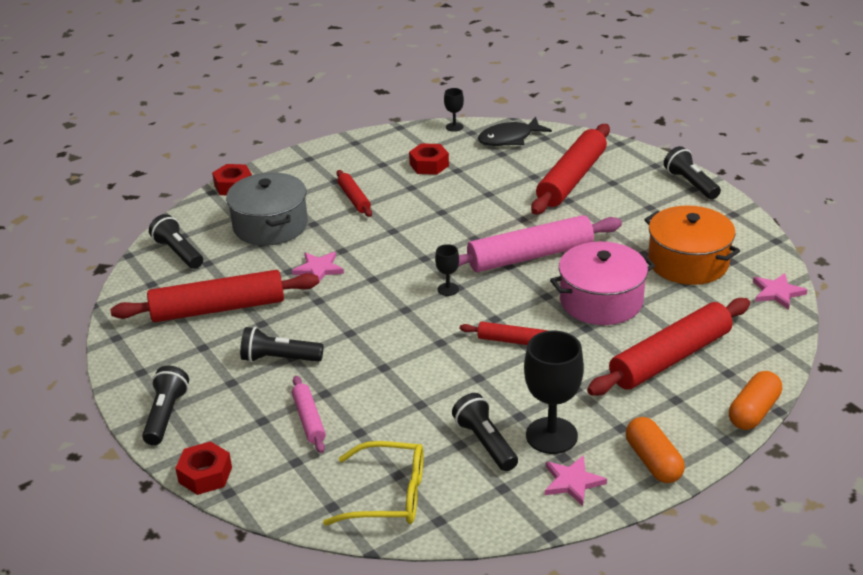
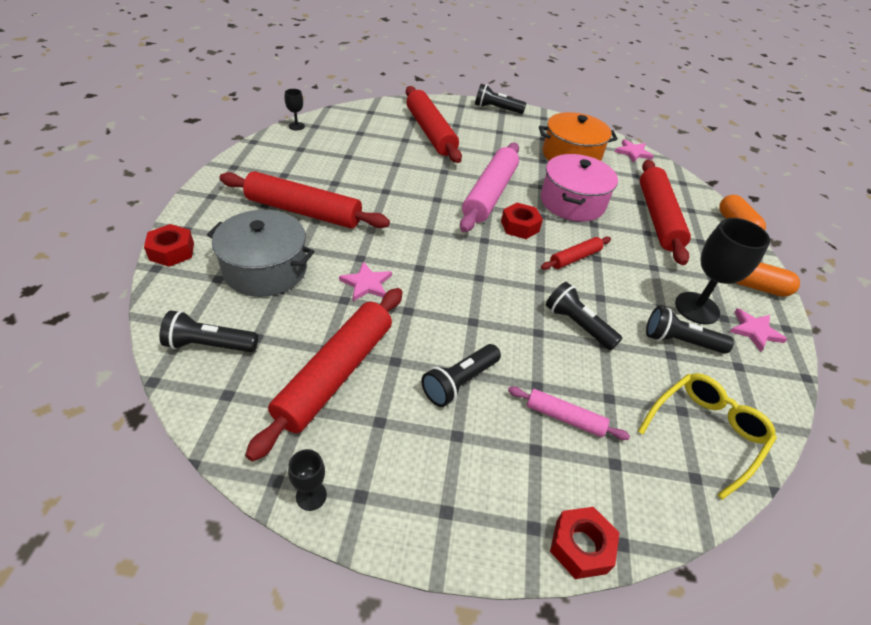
camera: 55 degrees left, 10 degrees up
(166, 415) = (455, 520): black flashlight -> black flashlight (577, 325)
(354, 198) = (304, 211): red rolling pin -> red rolling pin, size x1.99
(429, 165) = (322, 161): red nut -> red nut (520, 226)
(448, 289) = (481, 245): black goblet -> black goblet (311, 496)
(509, 138) = (349, 120): black fish -> none

